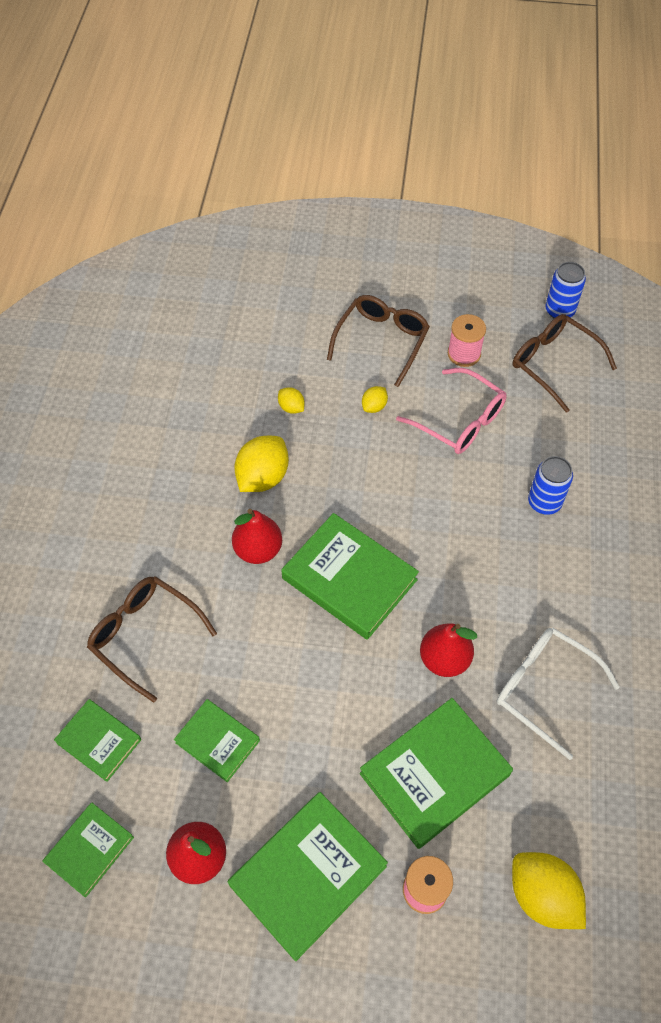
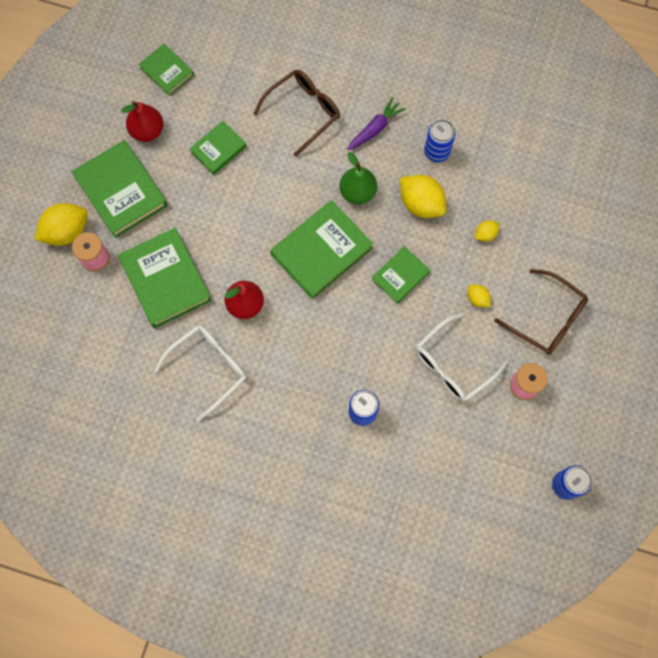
camera: 100 degrees right, 15 degrees up
(99, 741) = (234, 80): green book -> green book (400, 276)
(162, 543) = (375, 128): none -> purple carrot
(188, 469) = (436, 152): none -> blue can
(258, 550) = (357, 192): red pear -> green pear
(459, 421) = (453, 364): pink glasses -> white glasses
(542, 896) = (73, 328): yellow lemon -> yellow lemon (66, 231)
(554, 364) = (503, 461): brown glasses -> none

